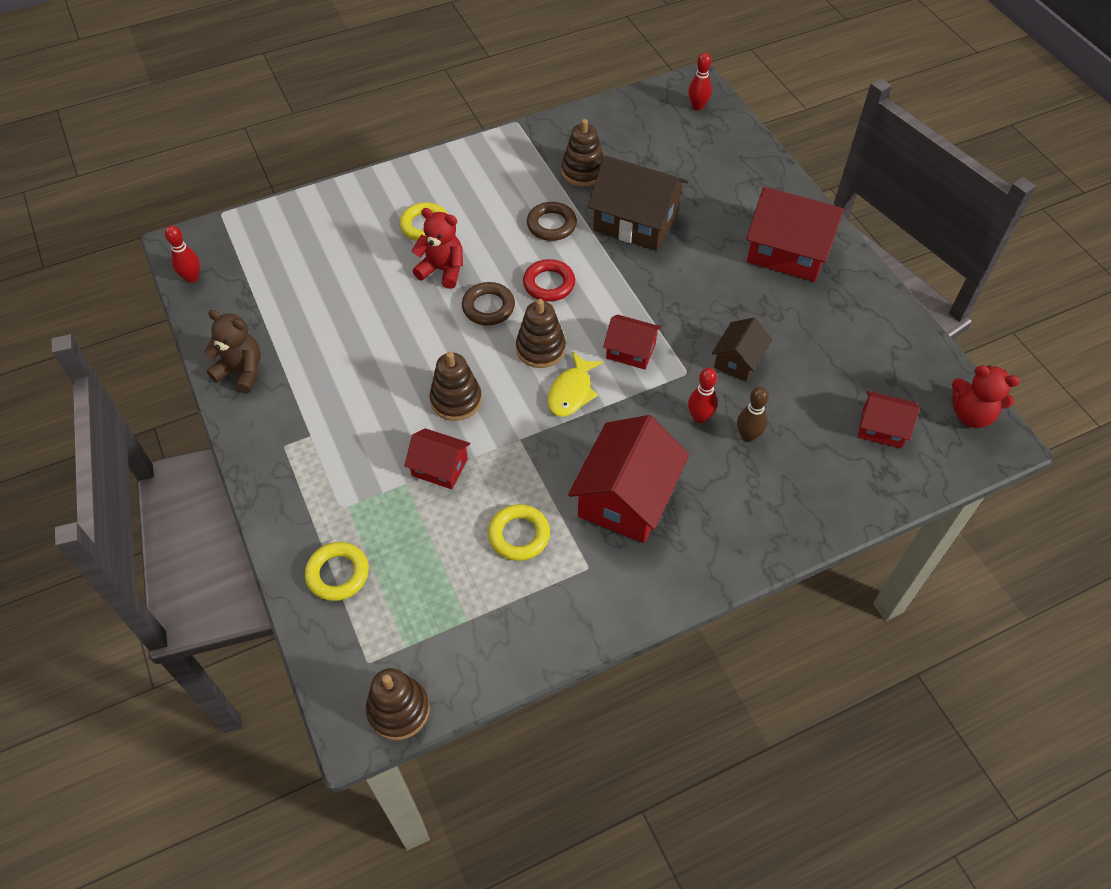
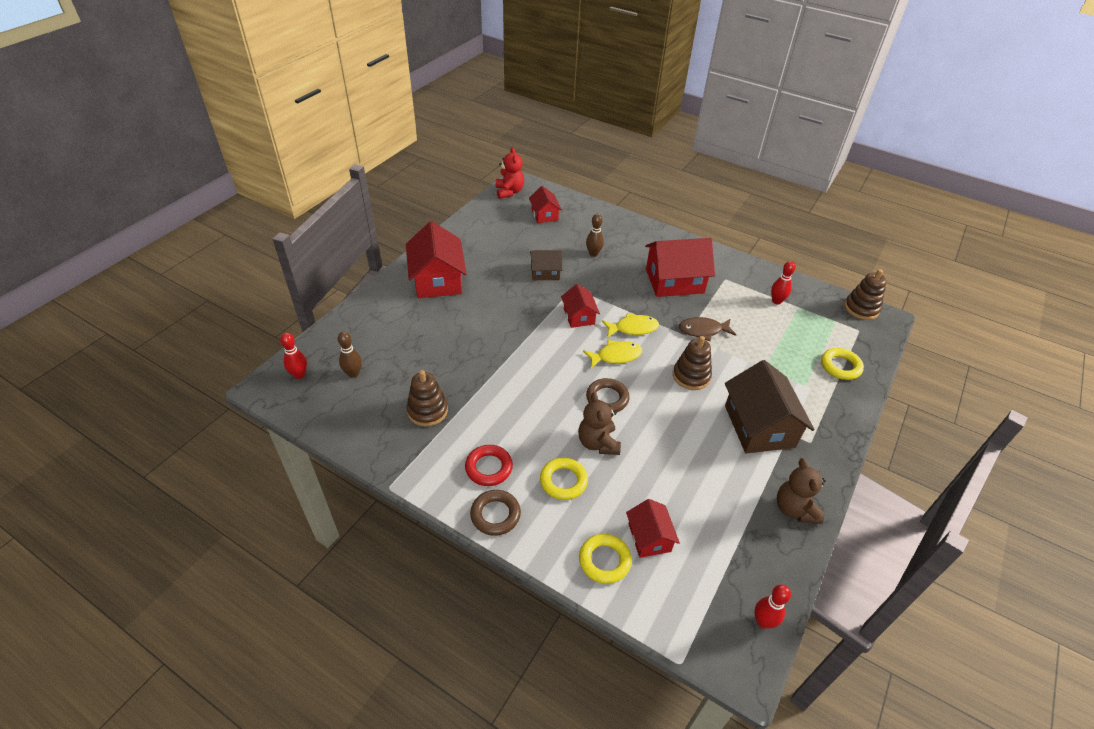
camera: 125 degrees left, 10 degrees down
(439, 467) = (739, 359): red house -> red house (649, 537)
(442, 270) = (598, 443): red teddy bear -> brown teddy bear
(513, 463) = (703, 330): none -> brown fish
(519, 535) = (738, 309): yellow ring -> yellow ring (604, 560)
(540, 349) = (615, 356): brown stacking toy -> yellow fish
(549, 284) = (559, 377): red ring -> red ring (489, 468)
(551, 225) = (501, 402): brown ring -> brown ring (495, 515)
(635, 221) = (462, 358): brown house -> brown house (759, 426)
(672, 140) = (353, 373): none -> brown bowling pin
(699, 417) = (599, 273): red bowling pin -> red bowling pin (776, 301)

